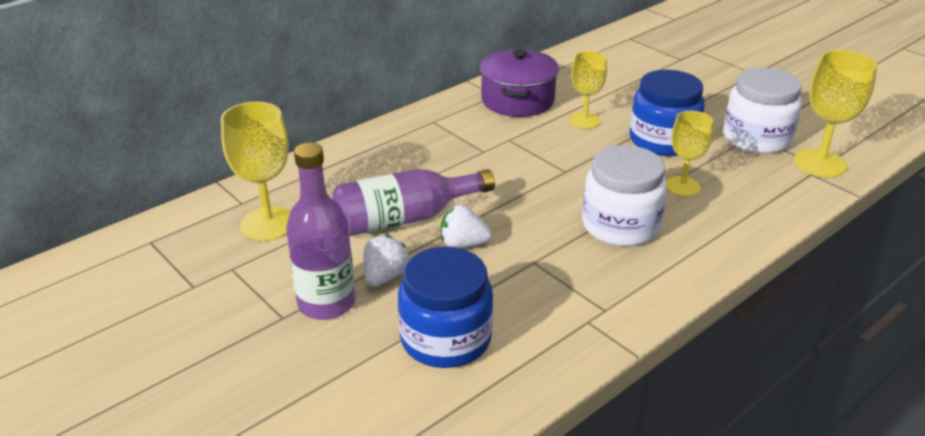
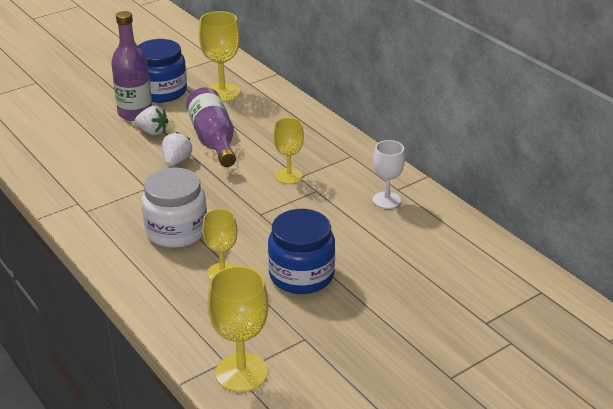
camera: 95 degrees right, 0 degrees up
(446, 339) = (86, 151): blue jar -> blue jar (162, 91)
(517, 100) = (386, 200): purple pot -> white goblet
(584, 120) = (344, 234): yellow goblet -> yellow goblet (289, 176)
(756, 138) = (297, 339): white jar -> none

